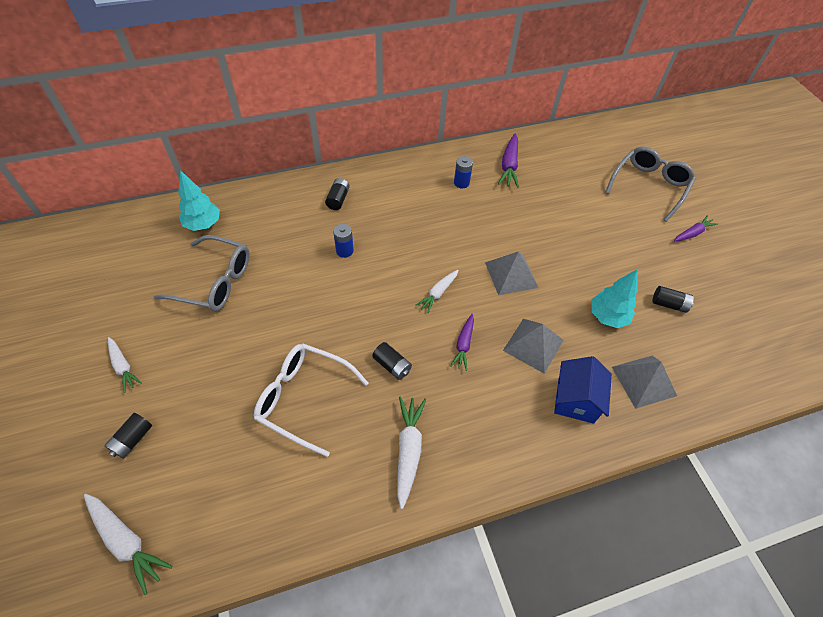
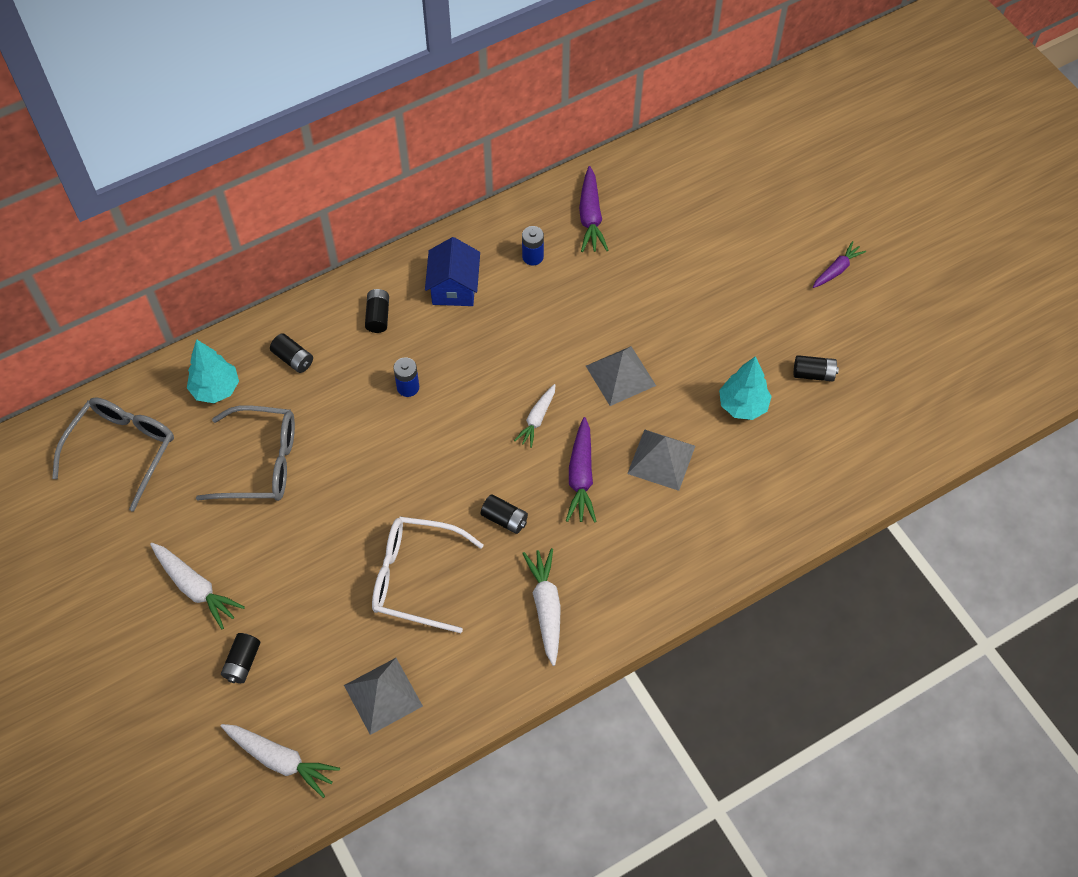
camera: 10 degrees left, 5 degrees up
(123, 367) = (196, 588): white carrot -> white carrot, size x1.51
(267, 215) = (293, 359): none -> black battery
(463, 345) = (581, 477): purple carrot -> purple carrot, size x1.51
(575, 400) = (718, 513): blue house -> blue house (454, 288)
(644, 381) = (791, 475): grey pyramid -> grey pyramid (383, 695)
(649, 186) = (777, 210): grey glasses -> grey glasses (122, 450)

